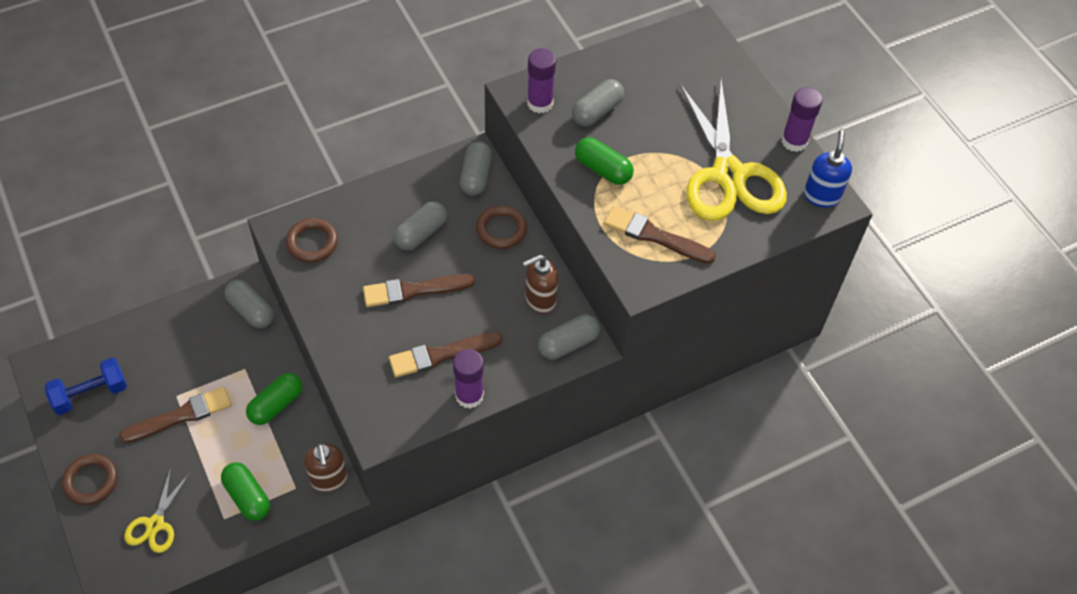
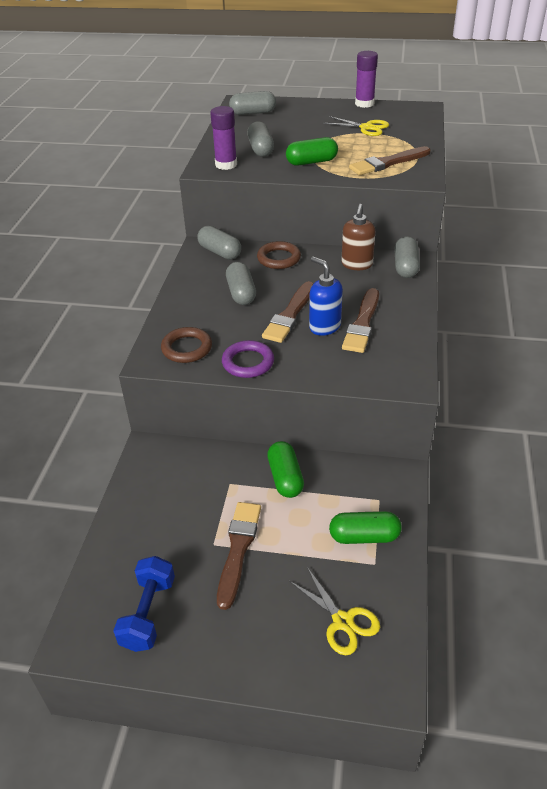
camera: 50 degrees left, 15 degrees down
(91, 481) = (251, 657): brown ring -> none
(251, 310) = (175, 455): grey capsule -> grey capsule (253, 113)
(323, 298) = (248, 362): none -> purple ring
(329, 479) = (387, 475): brown soap dispenser -> none
(469, 396) = (412, 324): purple glue stick -> none
(728, 175) = (366, 128): yellow scissors -> yellow scissors, size x0.48
(821, 196) = (414, 109): blue soap dispenser -> blue soap dispenser (324, 327)

